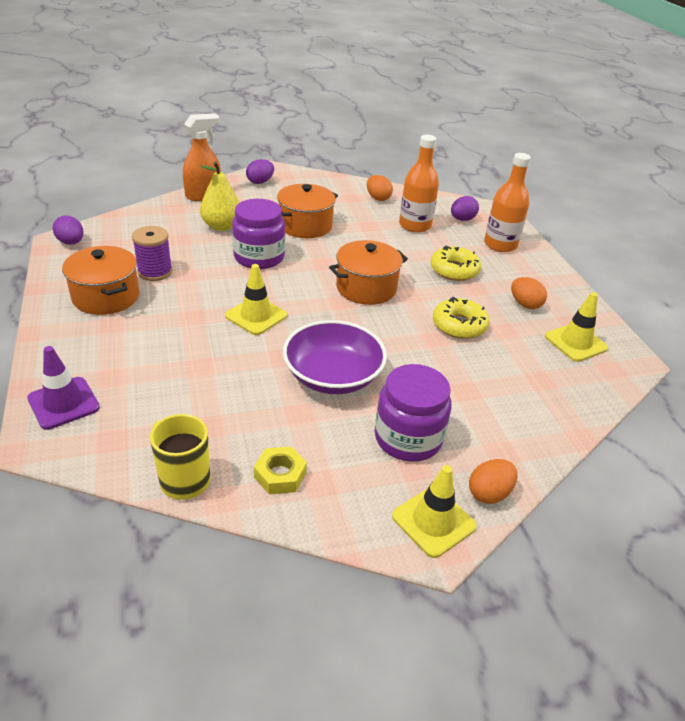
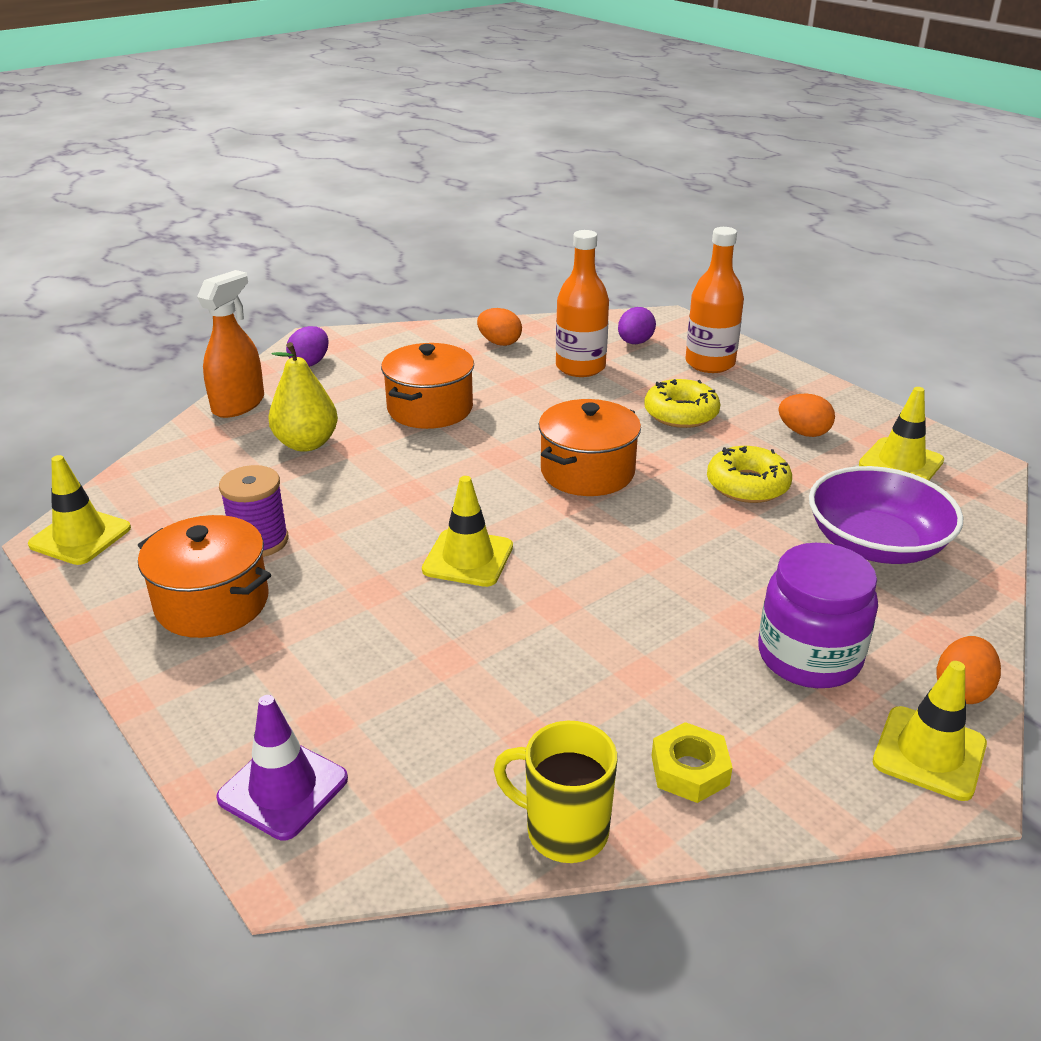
camera: 20 degrees left, 5 degrees down
(71, 242) = (80, 536): purple egg -> yellow traffic cone
(259, 257) = (401, 473): purple jar -> none
(333, 376) = (645, 608): purple bowl -> purple bowl (876, 544)

